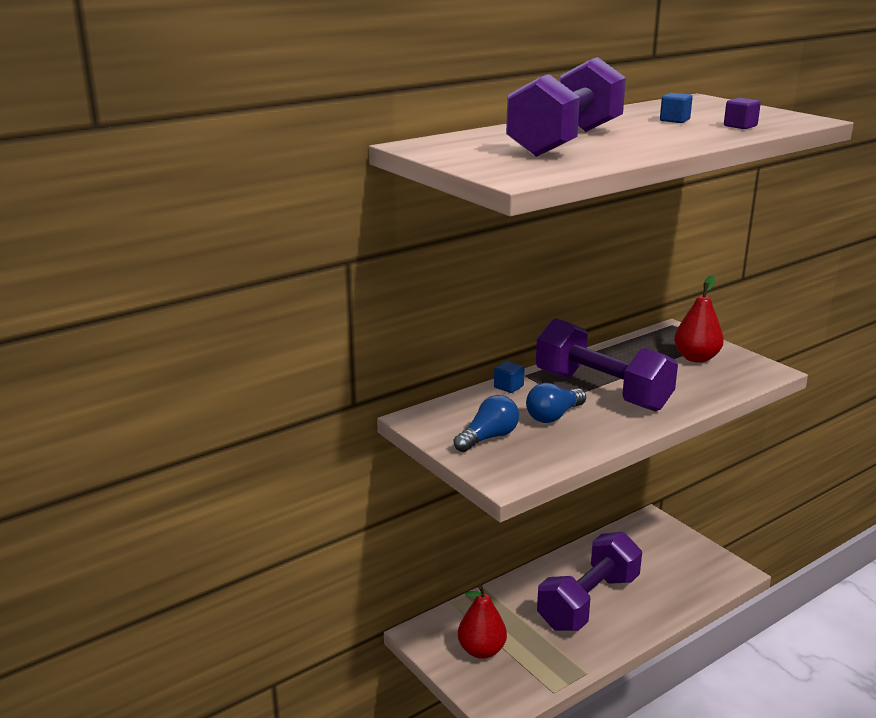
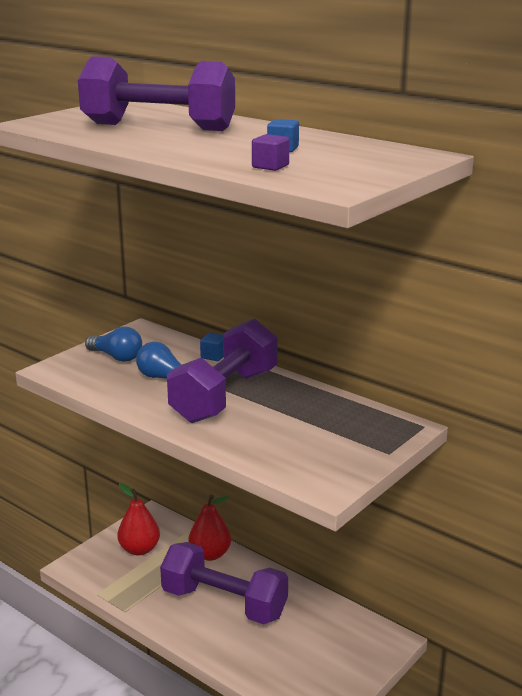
camera: 75 degrees right, 0 degrees up
(696, 358) = (334, 442): red pear -> red pear (210, 554)

